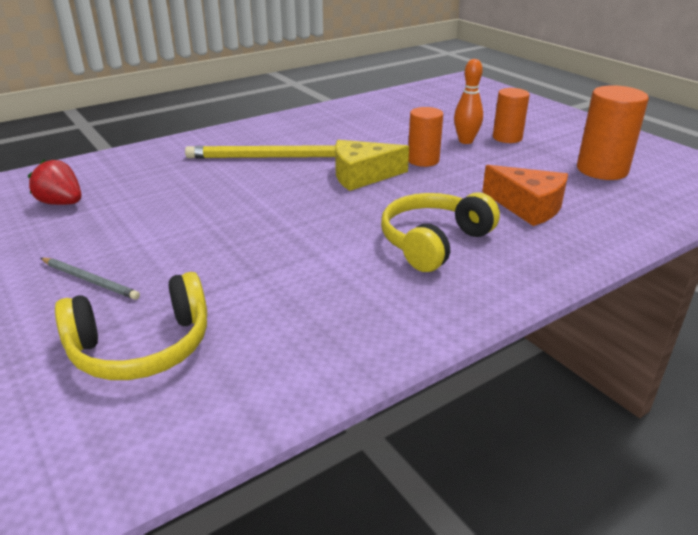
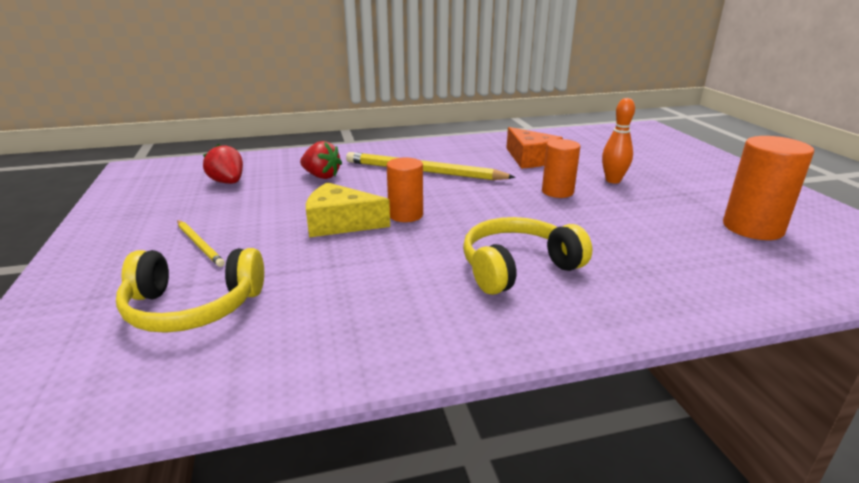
camera: 20 degrees right, 5 degrees down
(90, 280) = (199, 244): grey pencil -> yellow pencil
(169, 179) = (321, 176): none -> red strawberry
(362, 175) = (488, 197): yellow cheese -> yellow cheese (340, 223)
(507, 138) = (660, 183): orange cylinder -> orange cylinder (405, 215)
(528, 206) = (642, 251): orange cheese -> orange cheese (530, 159)

